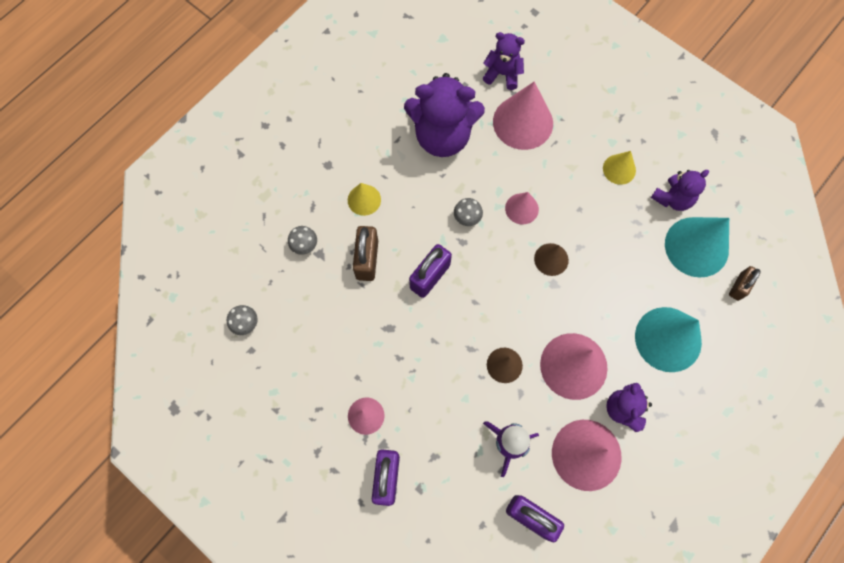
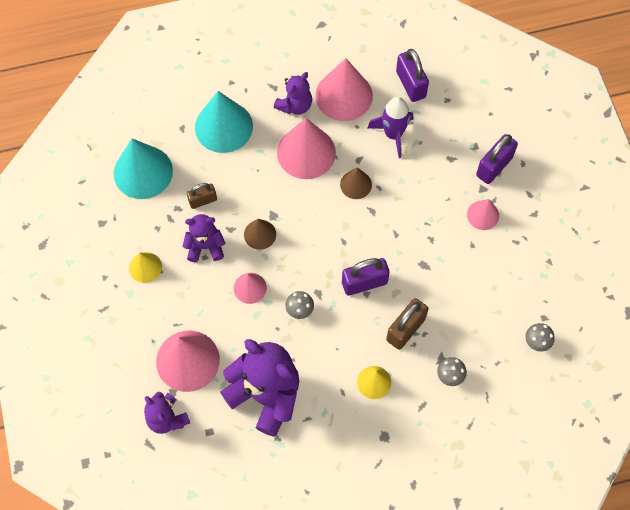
camera: 145 degrees left, 5 degrees down
(672, 198) = (126, 217): purple teddy bear -> purple teddy bear (205, 246)
(739, 286) = (140, 126): brown padlock -> brown padlock (203, 200)

